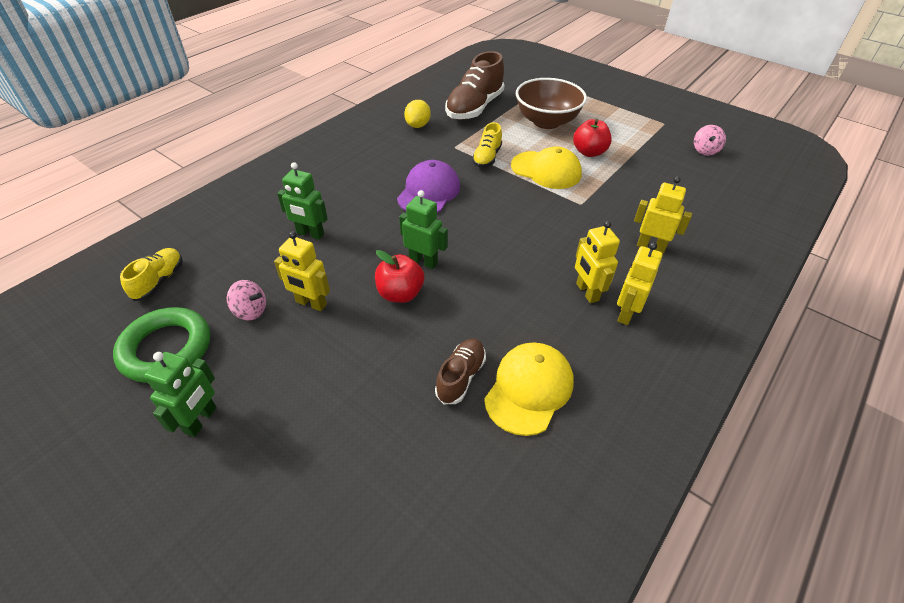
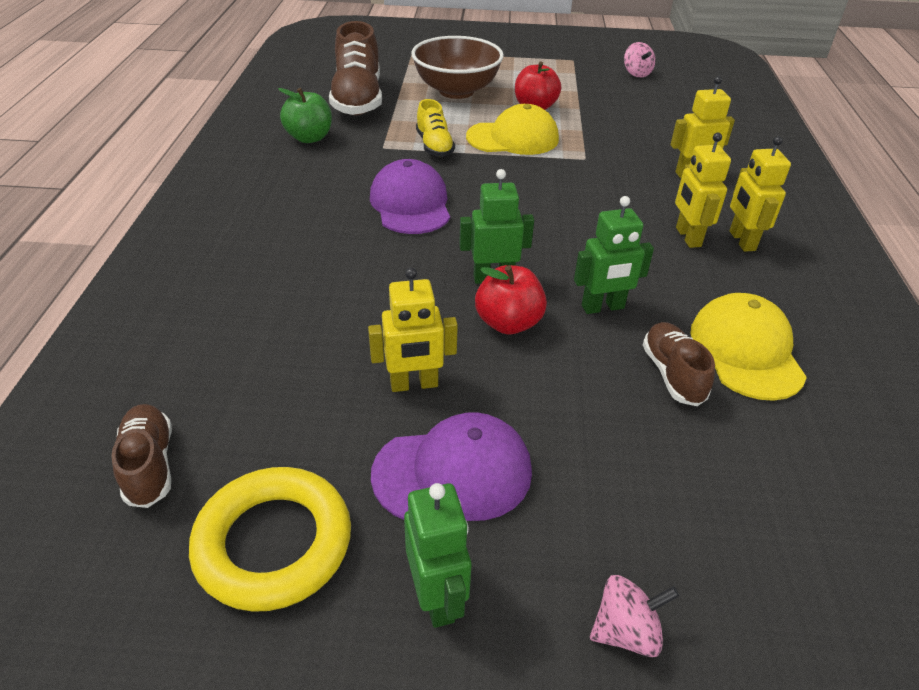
camera: 35 degrees left, 5 degrees down
(159, 281) = (149, 465): yellow shoe -> brown shoe
(166, 349) = (273, 543): green ring -> yellow ring
(250, 311) = (343, 432): pink spinning top -> pink spinning top (626, 631)
(276, 362) = (453, 472): none -> purple cap
(310, 234) = (314, 307): green robot -> green robot (603, 307)
(418, 125) = (309, 138): yellow lemon -> green apple
(587, 292) = (687, 237): yellow robot -> yellow robot turned 45 degrees clockwise

